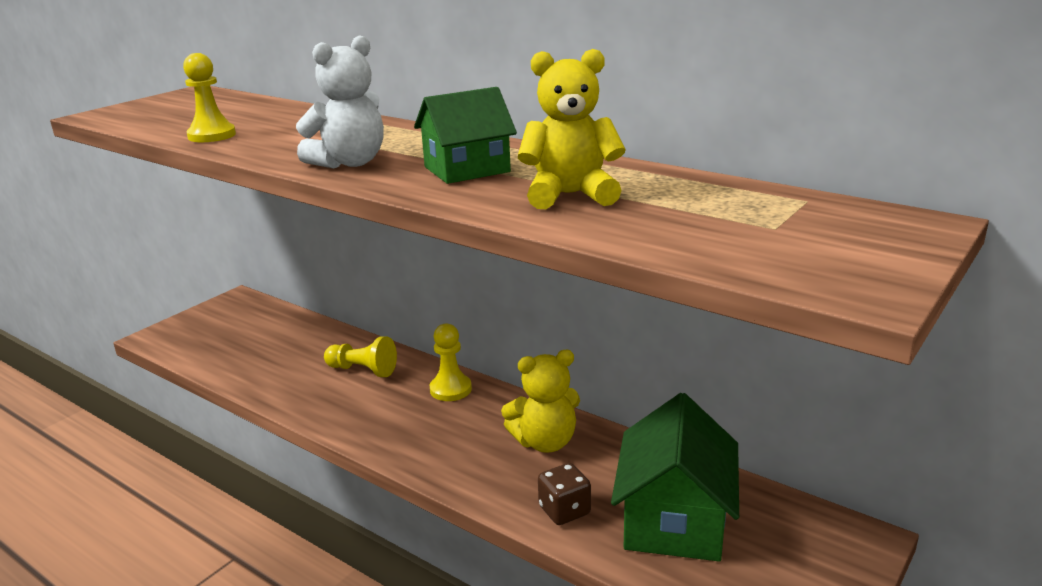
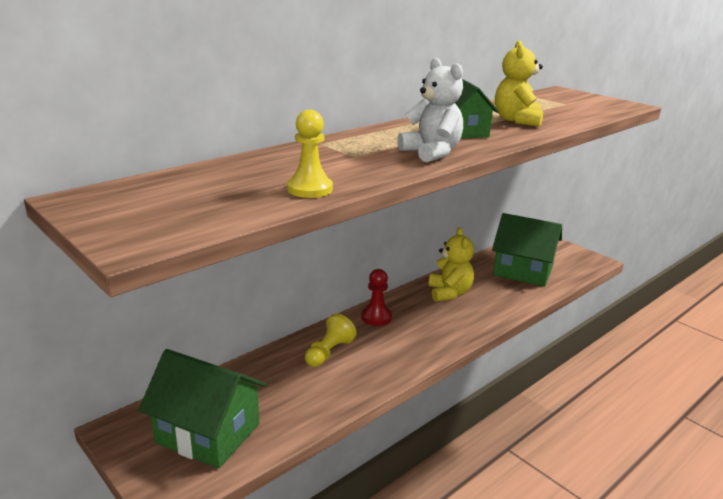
camera: 80 degrees left, 0 degrees up
(227, 335) = (208, 433): none -> green house
(450, 389) = (376, 317): yellow pawn -> red pawn
(564, 510) = (513, 297): brown dice -> none

